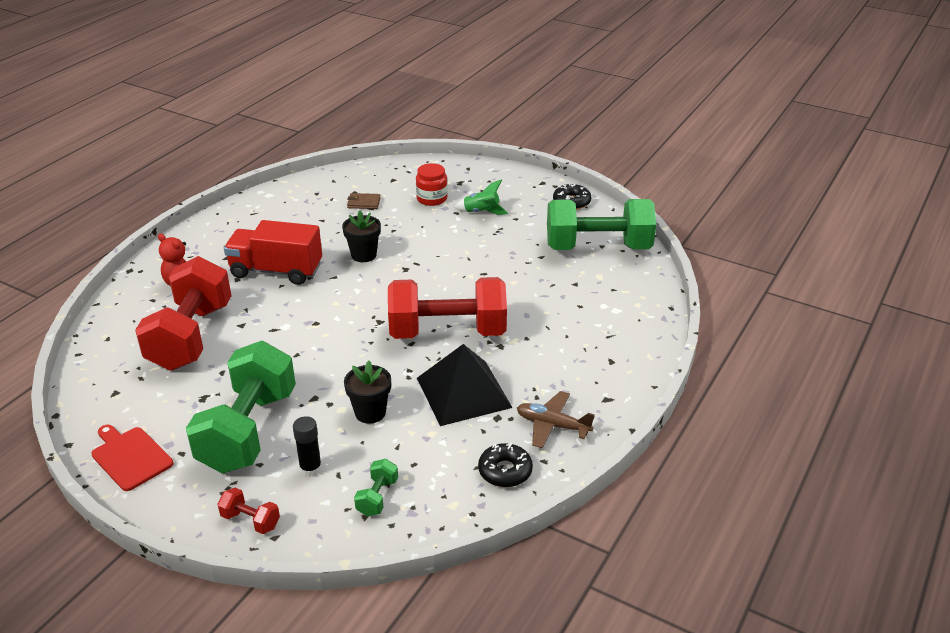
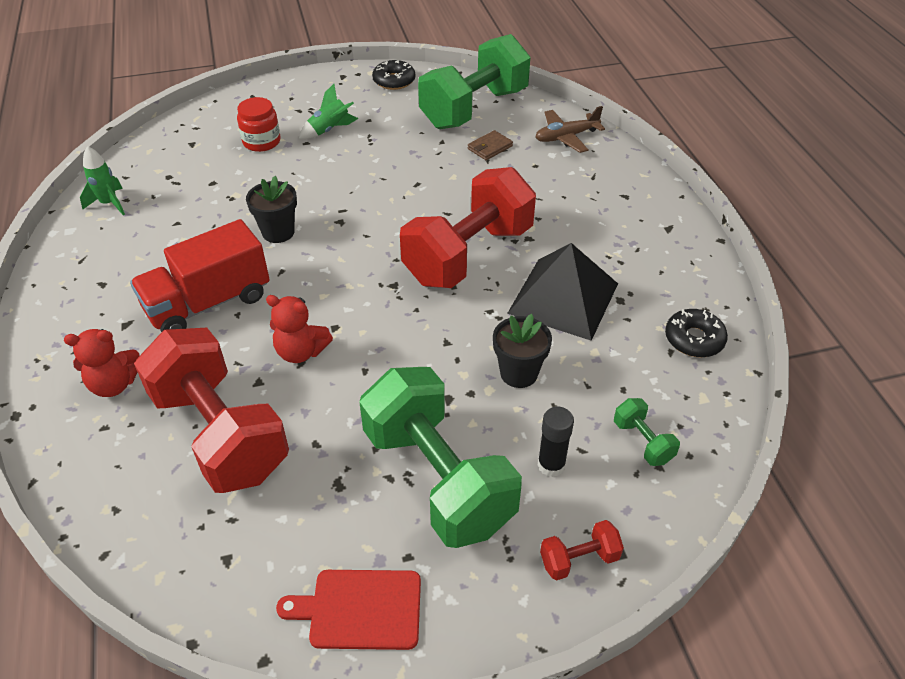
camera: 45 degrees left, 10 degrees up
(281, 324) = (301, 352): none -> red teddy bear
(305, 191) = (109, 204): none -> green rocket
(364, 203) = (196, 182): brown wallet -> brown wallet (489, 147)
(552, 425) = (667, 276): brown plane -> brown plane (566, 137)

